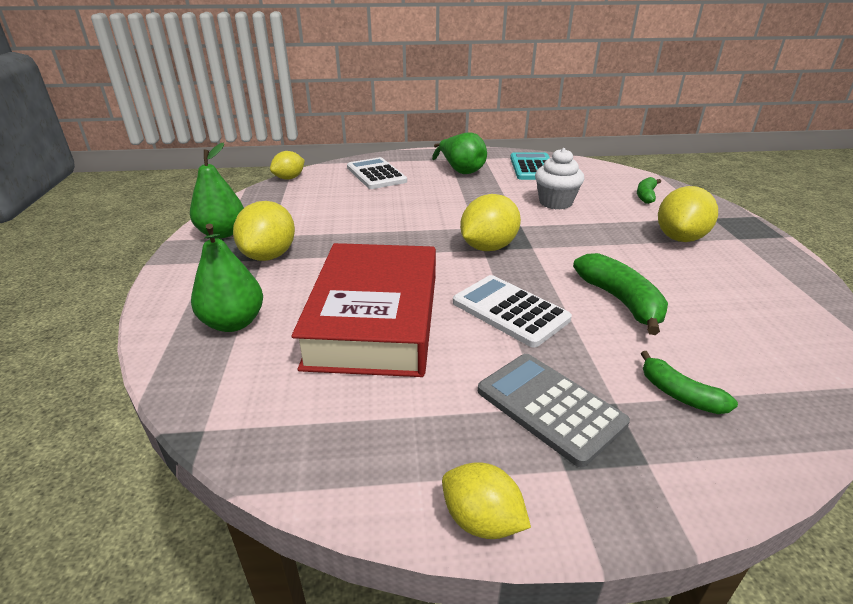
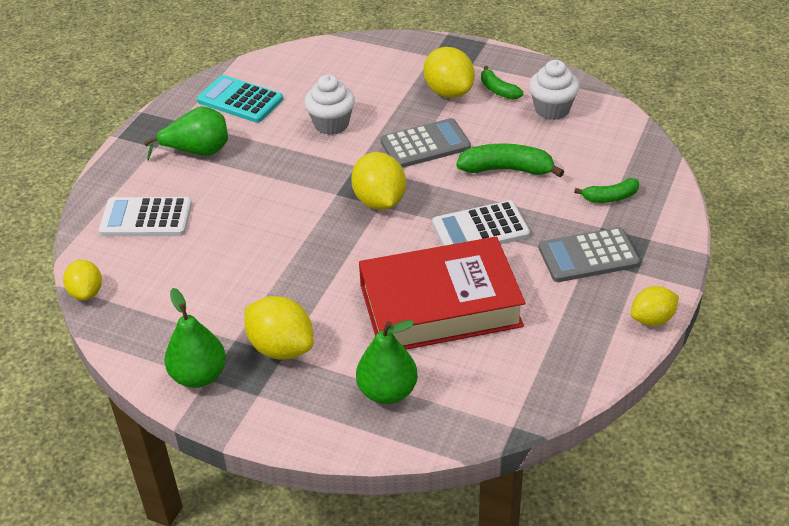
camera: 60 degrees left, 10 degrees up
(374, 319) = (440, 305): red book -> red book turned 45 degrees counterclockwise
(591, 247) = (425, 145): none -> grey calculator
(646, 196) = (365, 66): green banana -> green banana (498, 90)
(759, 302) = (552, 109): none -> white cupcake

